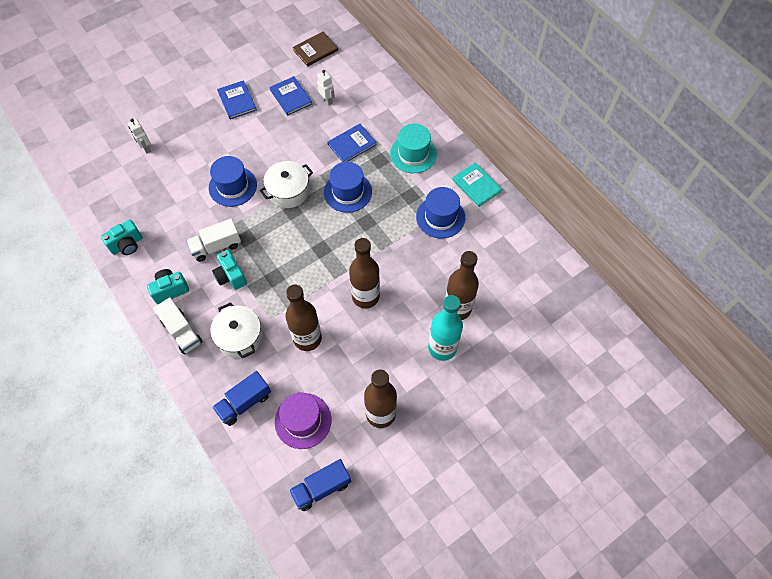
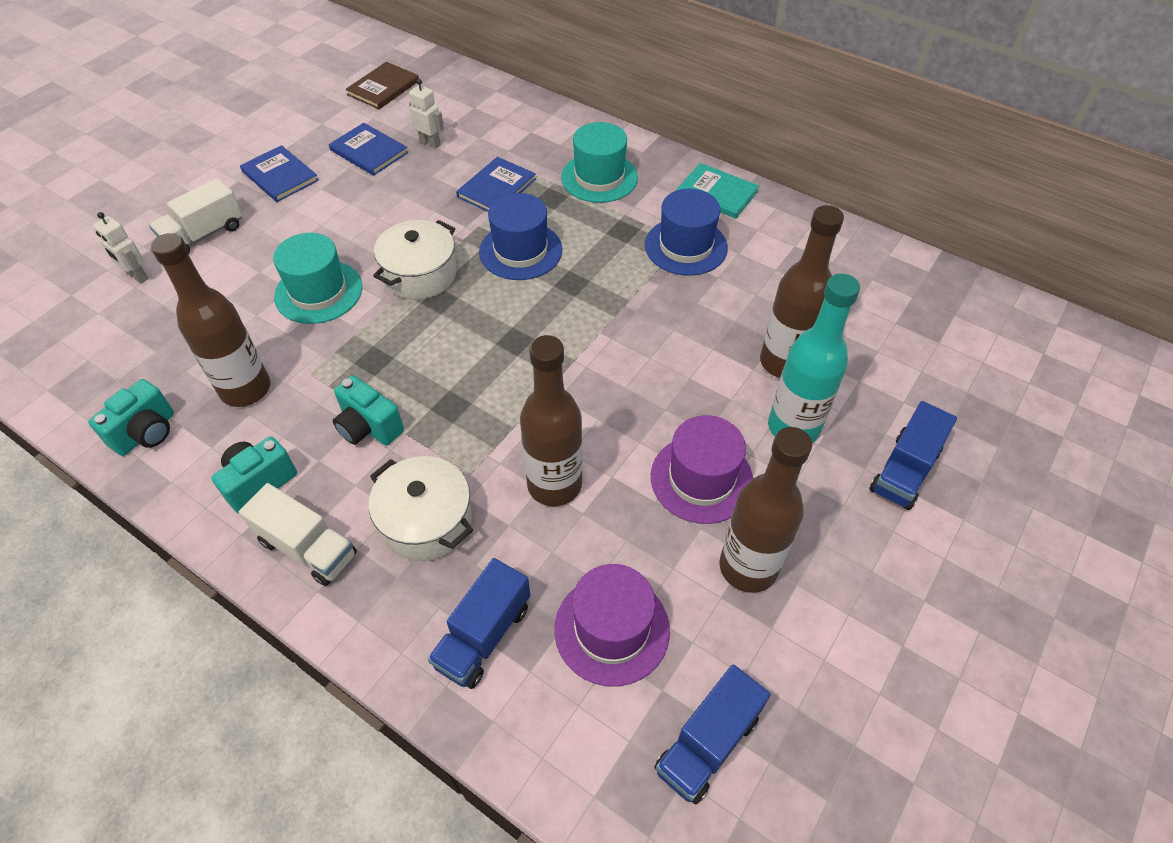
camera: 20 degrees left, 10 degrees down
(216, 246) = (323, 388): white truck -> white truck (204, 235)
(232, 186) = (318, 292): blue hat -> turquoise hat
(365, 296) = (625, 389): brown bottle -> brown bottle (246, 389)
(381, 360) = (701, 479): none -> purple hat
(487, 391) = (904, 471): none -> blue truck

